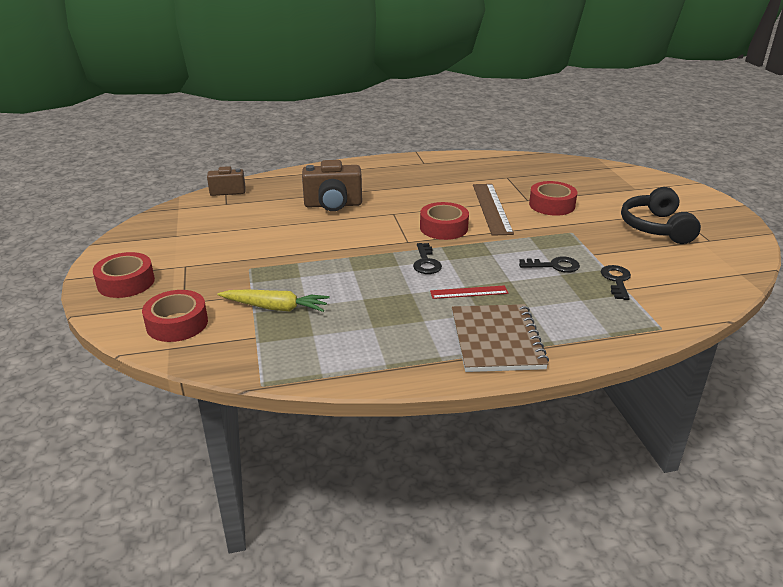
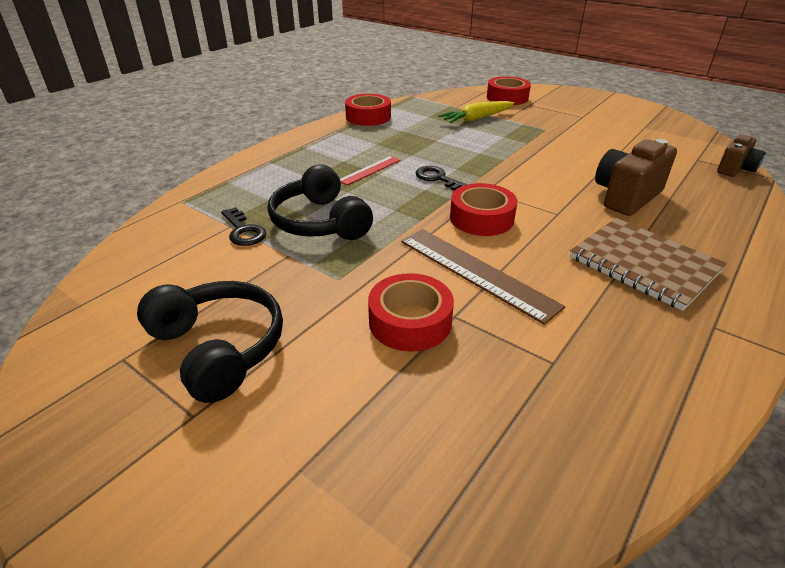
camera: 140 degrees right, 5 degrees up
(126, 282) = (583, 100): red tape -> red tape (368, 117)
(497, 340) = (312, 150): brown notebook -> brown notebook (644, 264)
(554, 266) = (320, 222): black key -> black headphones

